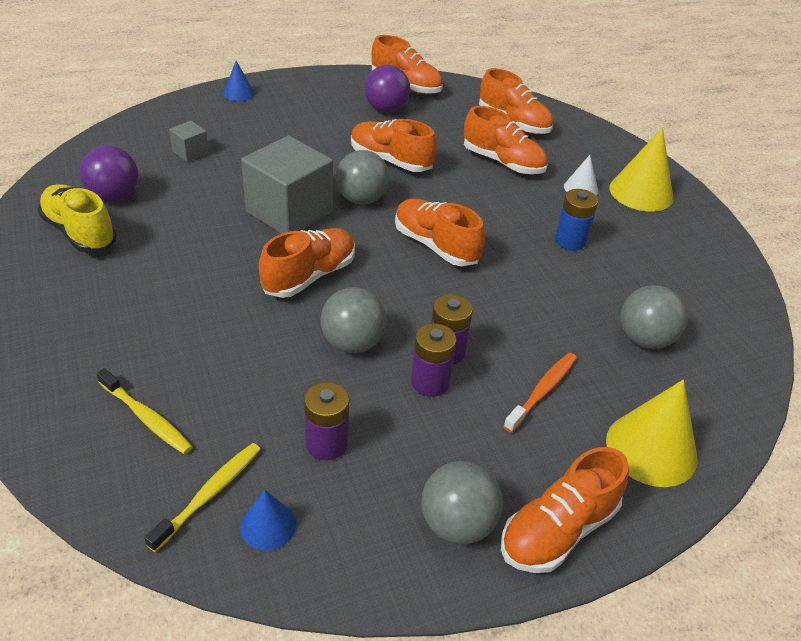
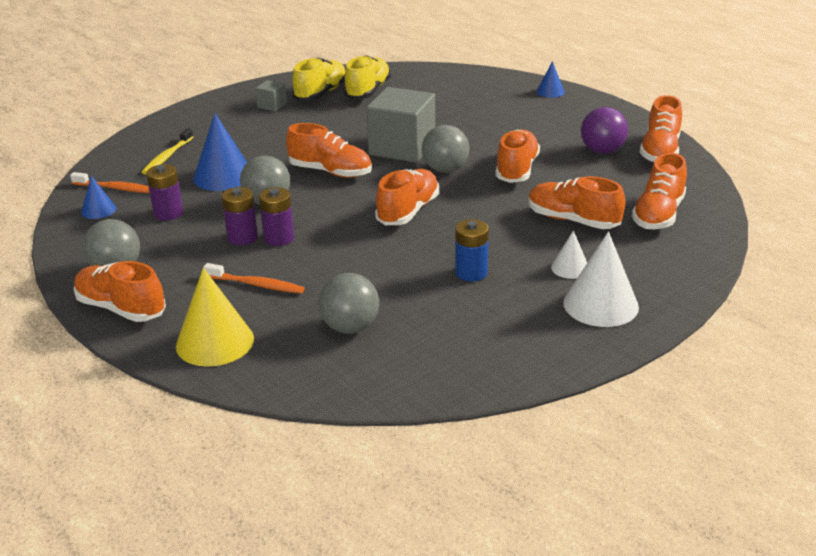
camera: 75 degrees right, 10 degrees down
(114, 196) = (368, 91): purple ball -> yellow shoe
(190, 152) = (445, 98): grey cube -> grey cube (272, 105)
(209, 494) = (116, 188): yellow toothbrush -> orange toothbrush
(254, 369) = (223, 176): none -> blue cone
(503, 162) = (573, 220): orange shoe -> orange shoe turned 105 degrees clockwise
(641, 192) = (600, 304): yellow cone -> white cone

